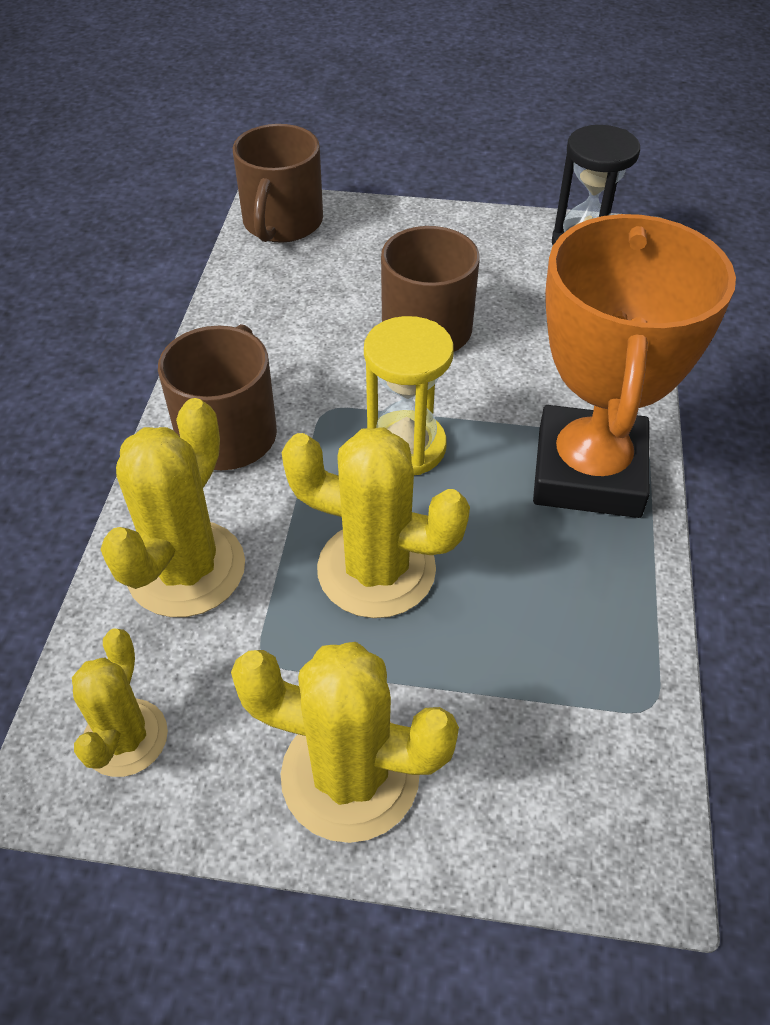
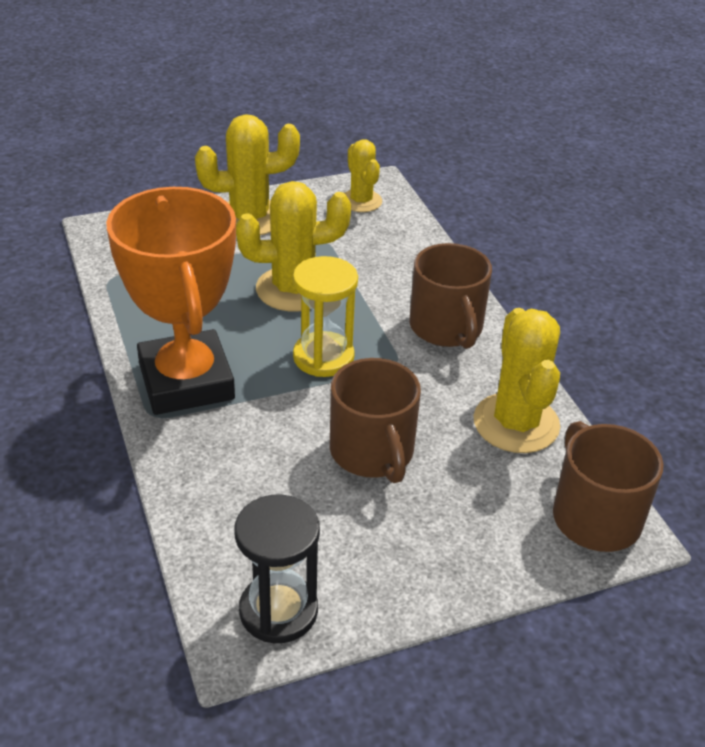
camera: 150 degrees right, 10 degrees down
(186, 569) = (398, 259): yellow cactus -> yellow cactus (516, 423)

